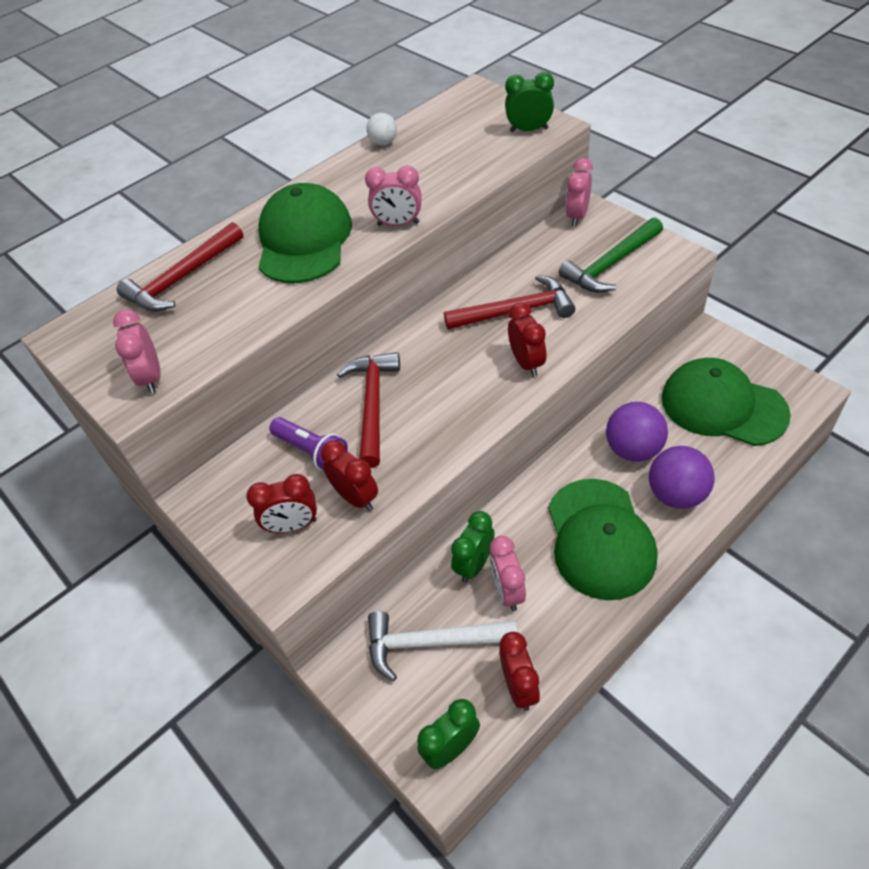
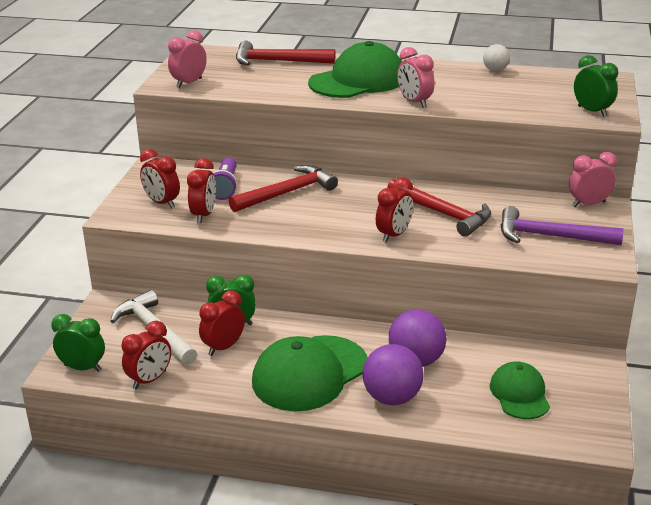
camera: 50 degrees right, 20 degrees down
(507, 591) = (223, 347): pink clock -> red clock
(610, 264) = (550, 236): green hammer -> purple hammer
(723, 406) = (519, 394): green cap -> green cap, size x0.59

